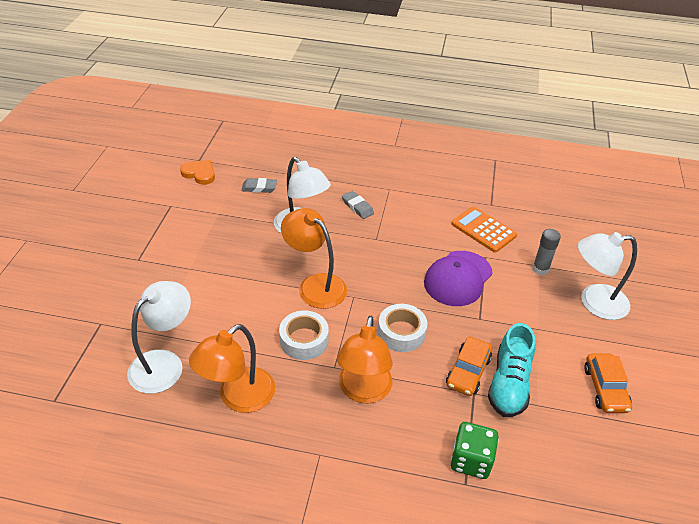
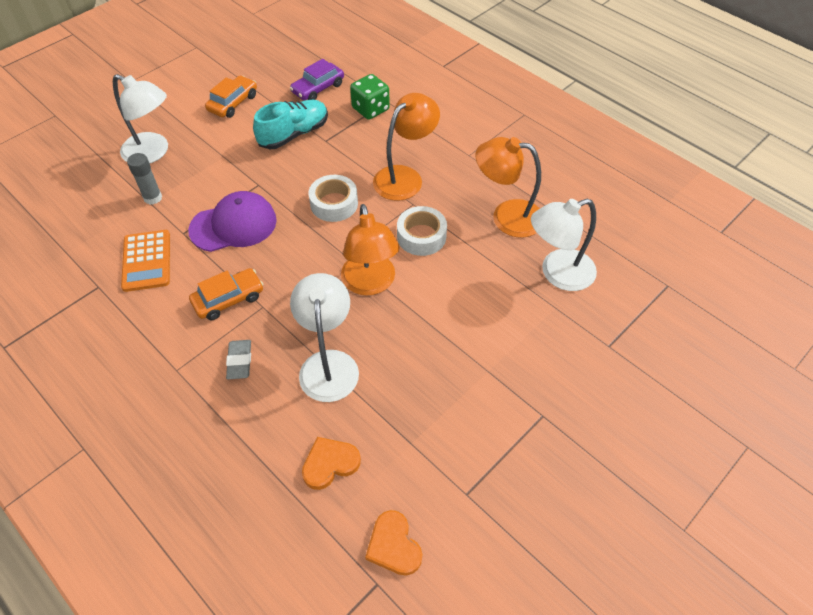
camera: 145 degrees left, 10 degrees up
(238, 398) = (506, 216): orange lamp -> orange lamp turned 150 degrees counterclockwise
(259, 188) = (330, 464): grey eraser -> orange heart
(468, 371) = (313, 154): orange car -> orange car (228, 299)
(553, 458) = (318, 88): none -> purple car

